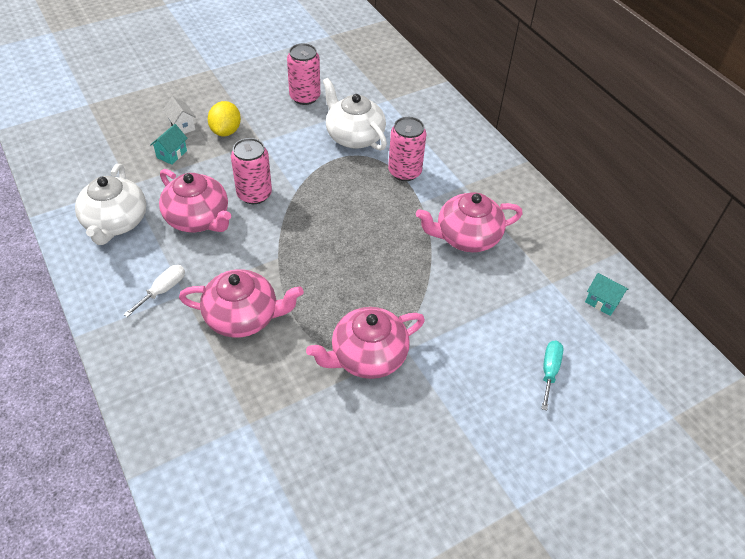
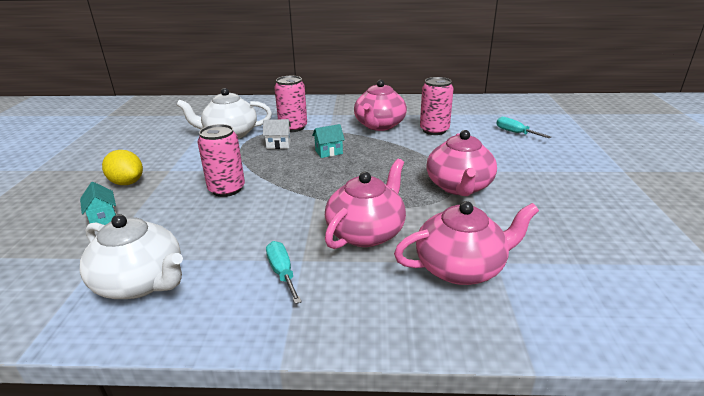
camera: 55 degrees left, 20 degrees down
(163, 290) = (282, 273): white screwdriver -> turquoise screwdriver
(182, 126) = (77, 203): white house -> white house (278, 145)
(198, 219) = (214, 226): pink teapot -> pink teapot (461, 268)
(305, 97) = (154, 140): pink can -> pink can (434, 130)
(602, 302) = (471, 106): turquoise house -> turquoise house (329, 152)

